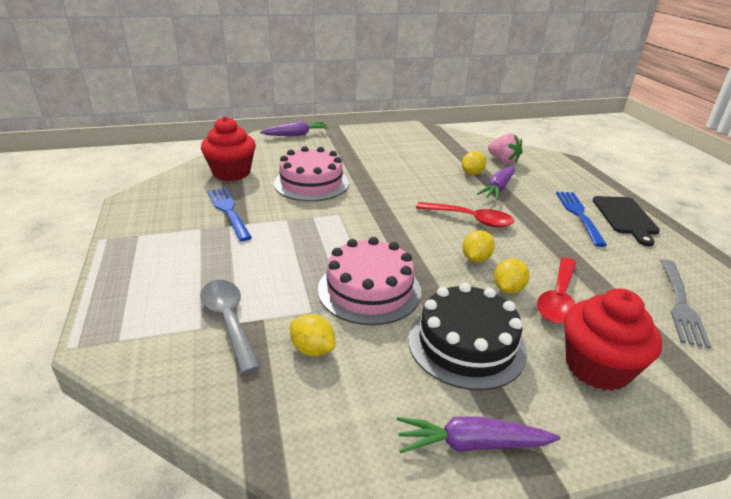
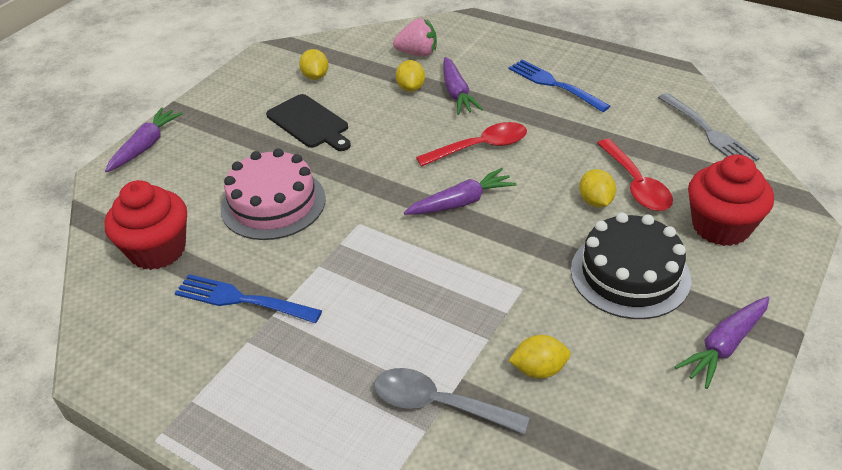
camera: 40 degrees left, 10 degrees up
(369, 290) = (502, 282): pink cake -> none
(412, 237) = (461, 202): none -> purple carrot
(476, 259) = (538, 188): yellow lemon -> yellow lemon (315, 76)
(625, 217) = (588, 65): black cutting board -> black cutting board (310, 123)

